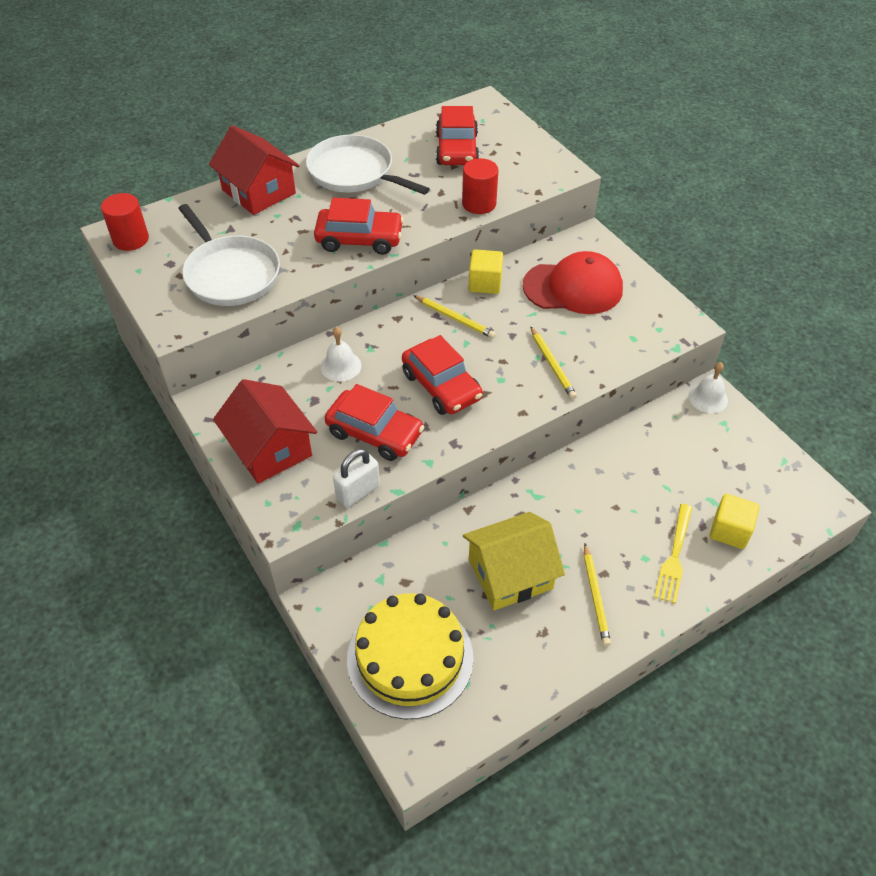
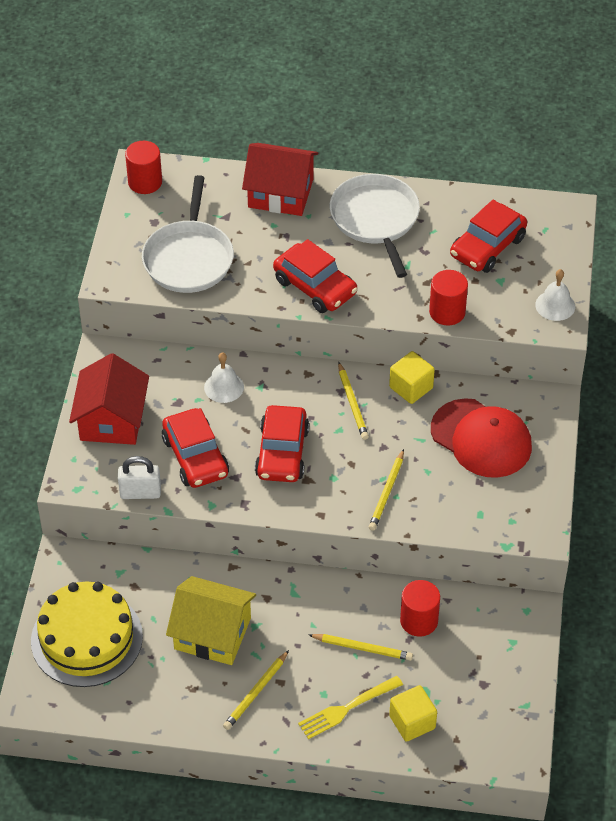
camera: 40 degrees right, 0 degrees up
(258, 191) = (280, 193): red house -> red house turned 75 degrees counterclockwise
(633, 501) = (362, 648): none -> yellow pencil
(647, 453) = (419, 621): none -> red cylinder
(708, 398) = (524, 613): white bell -> white bell (555, 305)

